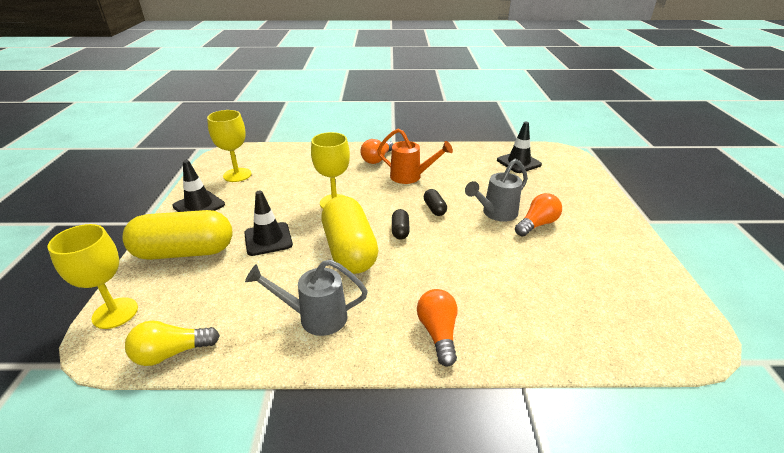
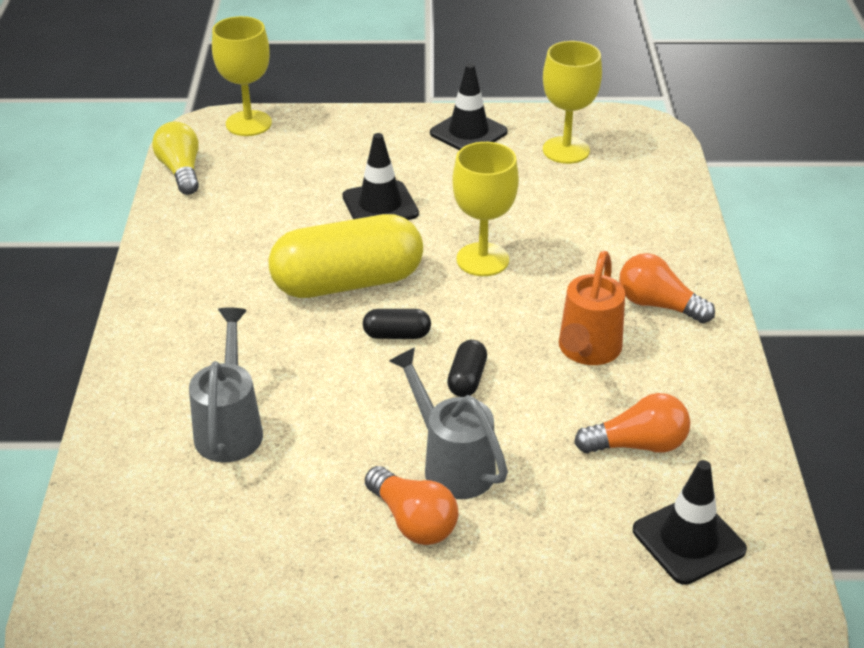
camera: 90 degrees right, 5 degrees up
(185, 252) = (355, 144): yellow capsule -> none
(315, 317) = (213, 261): grey watering can -> grey watering can (230, 427)
(434, 209) = (467, 379): black capsule -> black capsule turned 60 degrees counterclockwise
(438, 333) = (162, 366): orange light bulb -> orange light bulb (638, 445)

